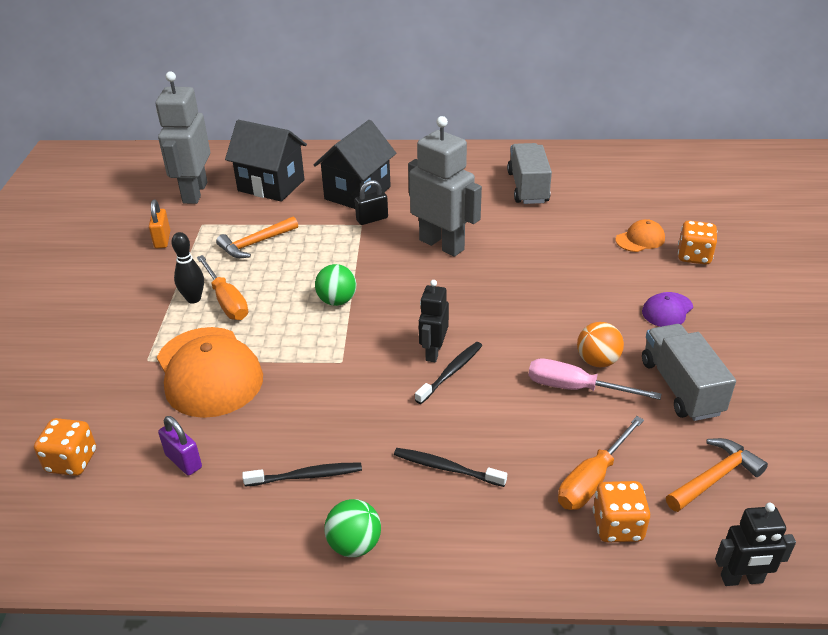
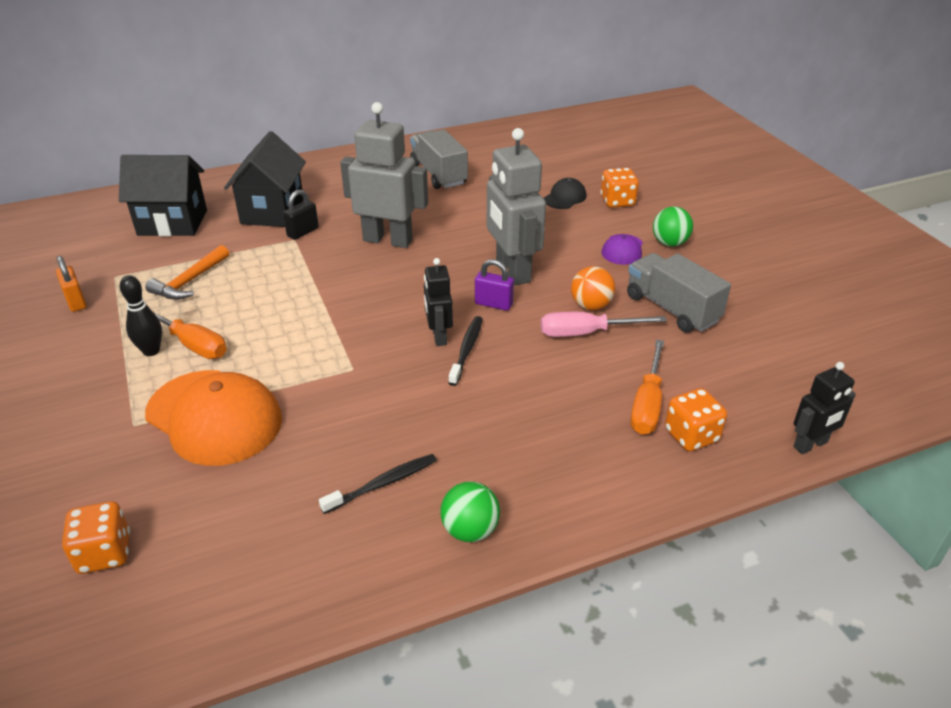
camera: 25 degrees left, 0 degrees up
(183, 461) = (240, 512): purple padlock -> purple padlock (493, 304)
(194, 192) = (86, 247): grey robot -> grey robot (512, 271)
(337, 301) = (313, 315): green ball -> green ball (669, 243)
(446, 468) = (514, 434): black toothbrush -> none
(640, 239) = (565, 197): orange cap -> black cap
(715, 478) = (742, 372): orange hammer -> none

